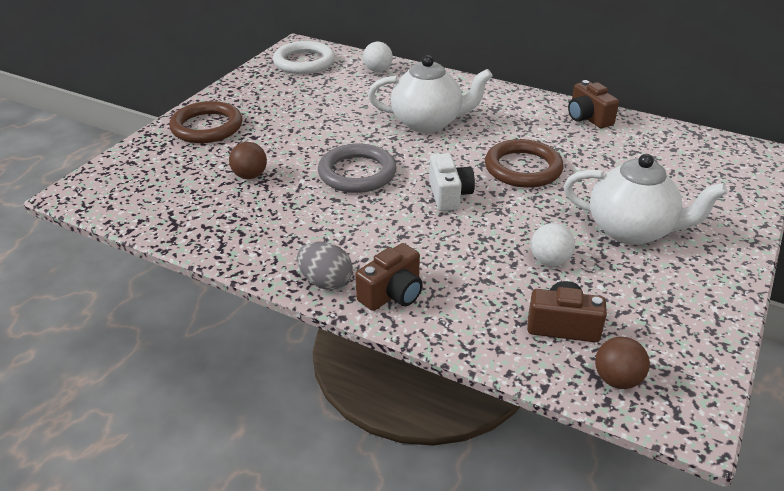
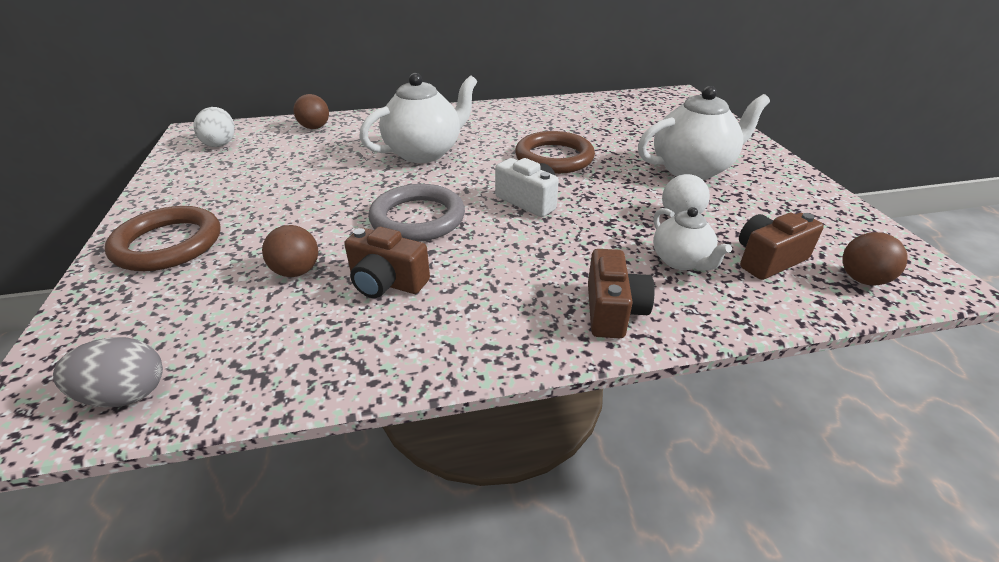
camera: 40 degrees left, 0 degrees up
(304, 62) = (220, 143): white ring -> white egg
(325, 282) = (536, 337): grey egg -> grey egg (125, 394)
(377, 70) = (315, 127): white ball -> brown ball
(491, 290) = (681, 261): none -> white teapot
(588, 118) = (545, 108): brown camera -> brown camera (387, 282)

